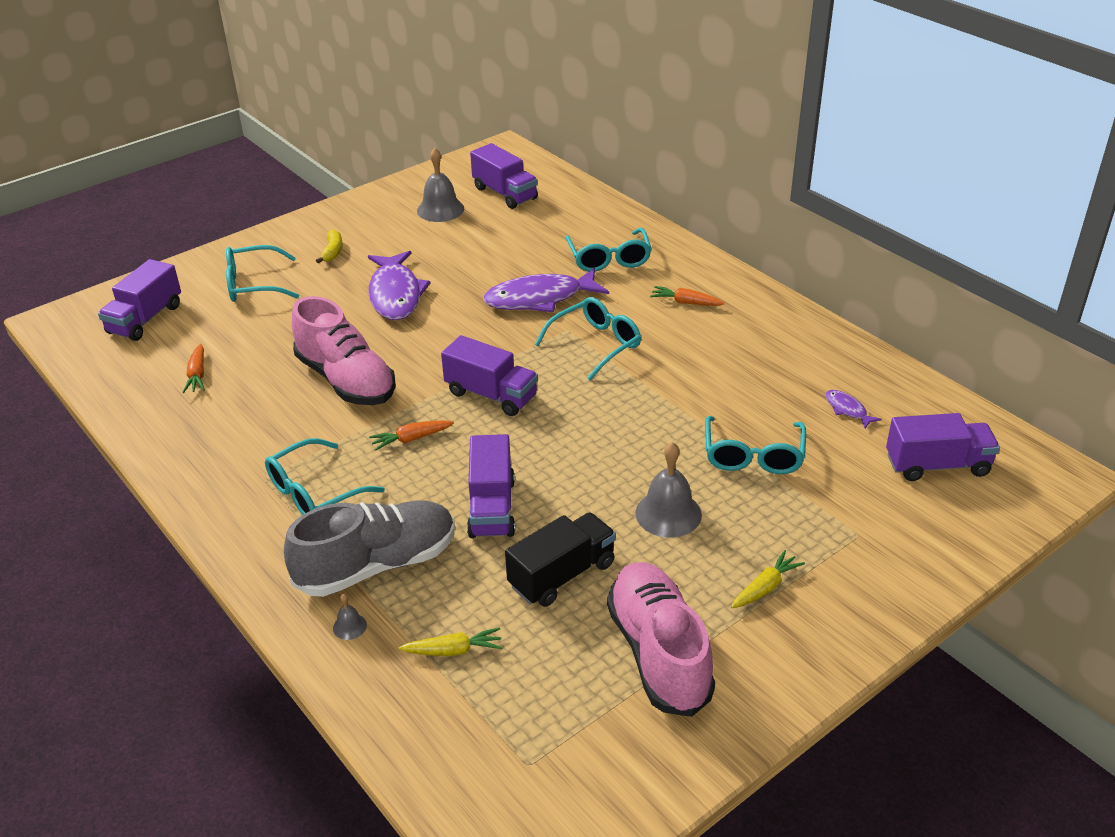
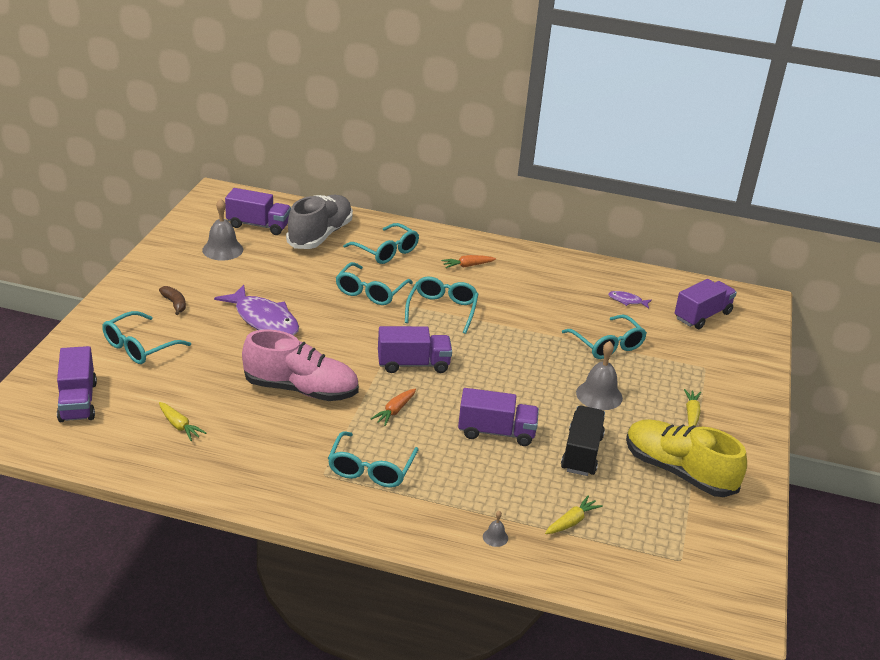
camera: 40 degrees left, 5 degrees down
(197, 375) = (179, 426): orange carrot -> yellow carrot
(332, 252) = (175, 304): yellow banana -> brown banana
(377, 565) = (468, 495): grey shoe -> grey shoe (320, 235)
(492, 507) = (496, 432): purple truck -> purple truck turned 45 degrees counterclockwise
(539, 299) = (371, 291): purple fish -> turquoise glasses
(659, 653) = (678, 471): pink shoe -> yellow shoe

